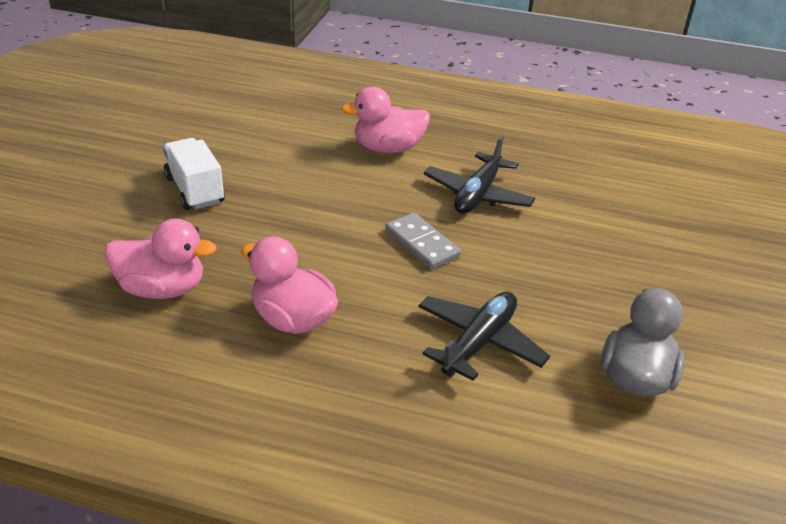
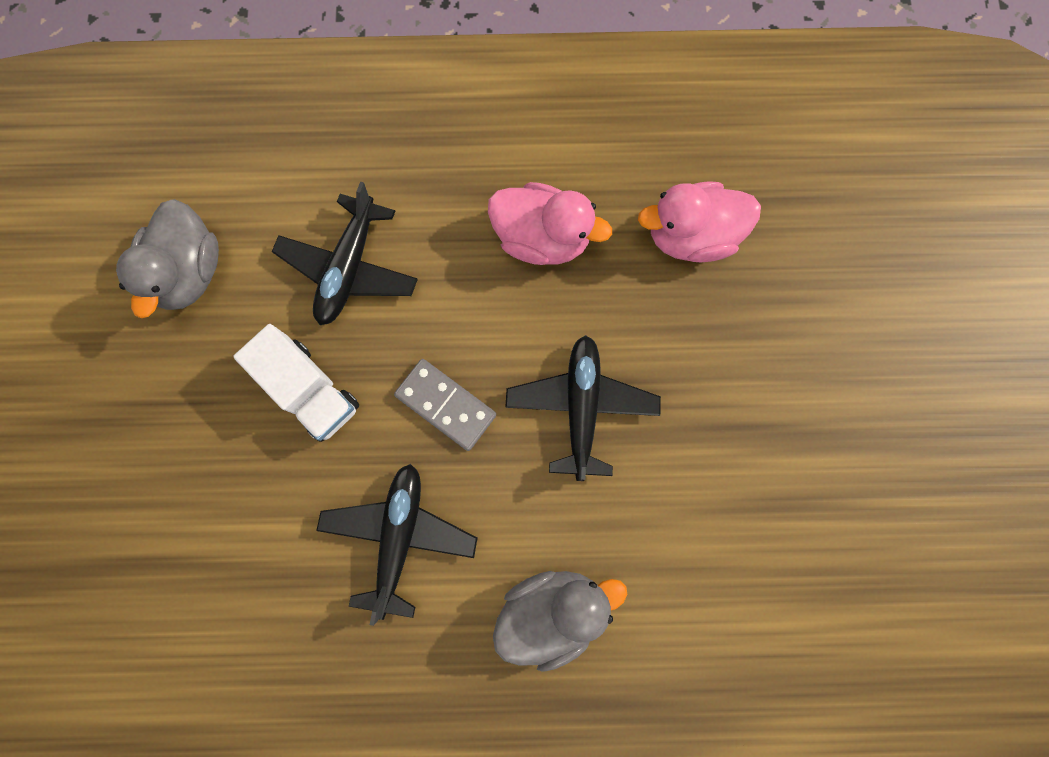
camera: 165 degrees right, 40 degrees up
(195, 190) = (756, 412): white truck -> white truck (310, 390)
(318, 220) = (581, 407): none -> black plane
(388, 148) = (551, 610): pink duck -> grey duck

